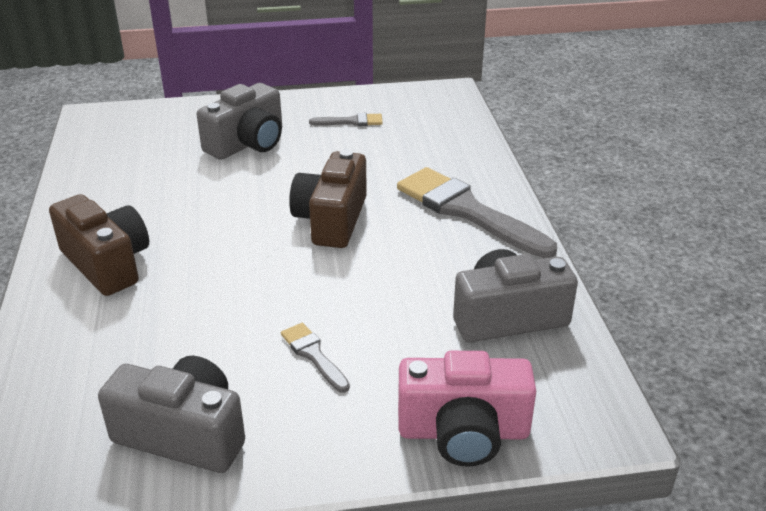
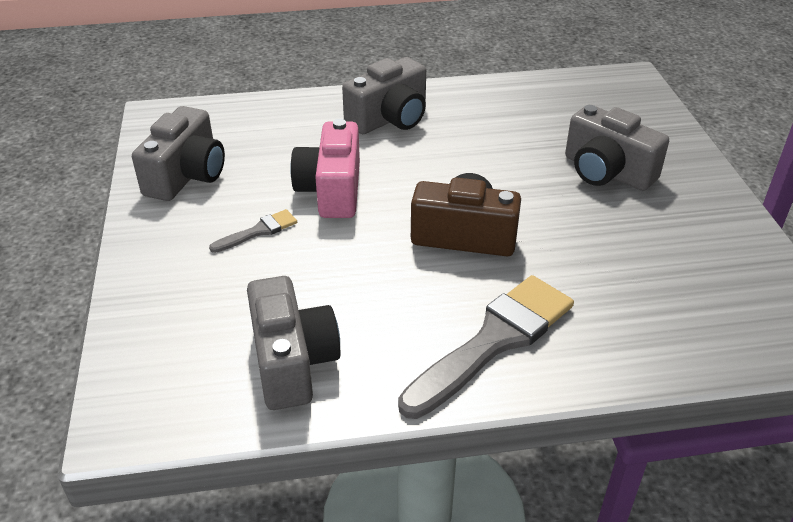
camera: 90 degrees right, 5 degrees up
(107, 263) = (390, 118): brown camera -> grey camera
(351, 122) = (686, 244): grey brush -> none
(463, 432) = (143, 319): pink camera -> pink camera (331, 190)

